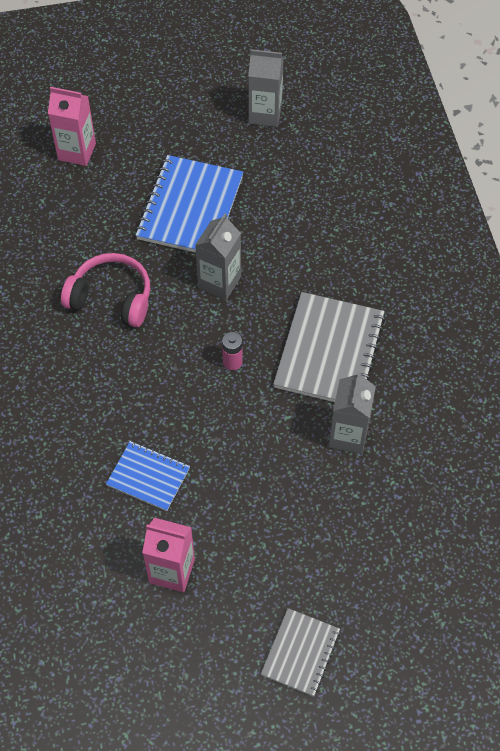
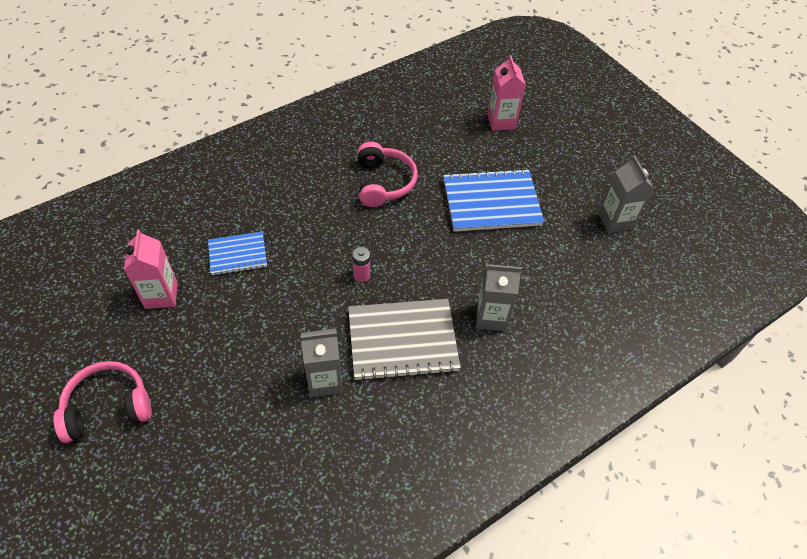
camera: 65 degrees right, 5 degrees down
(148, 477) = (237, 254): blue notebook -> blue notebook turned 75 degrees clockwise
(219, 282) = (432, 243): grey carton -> grey carton (491, 317)
(300, 653) = (108, 407): grey notebook -> pink headphones

